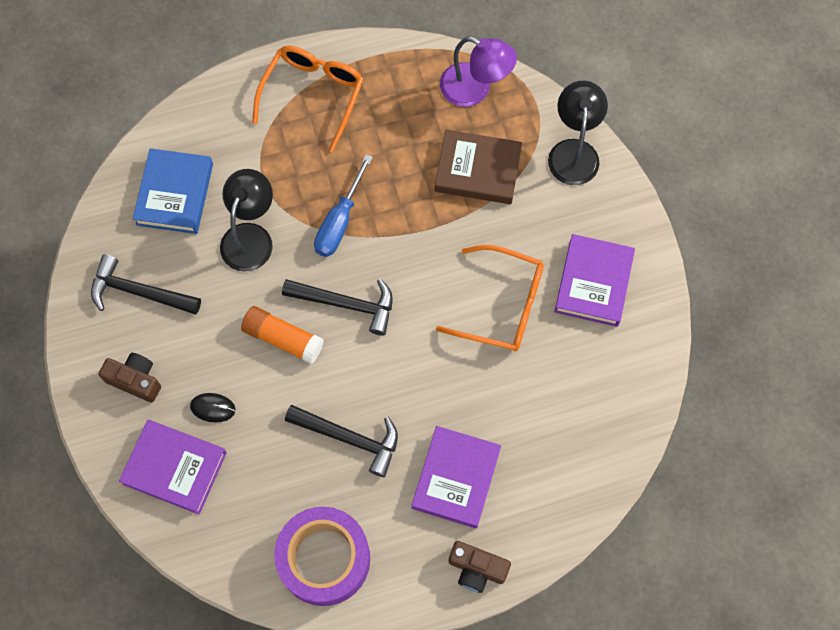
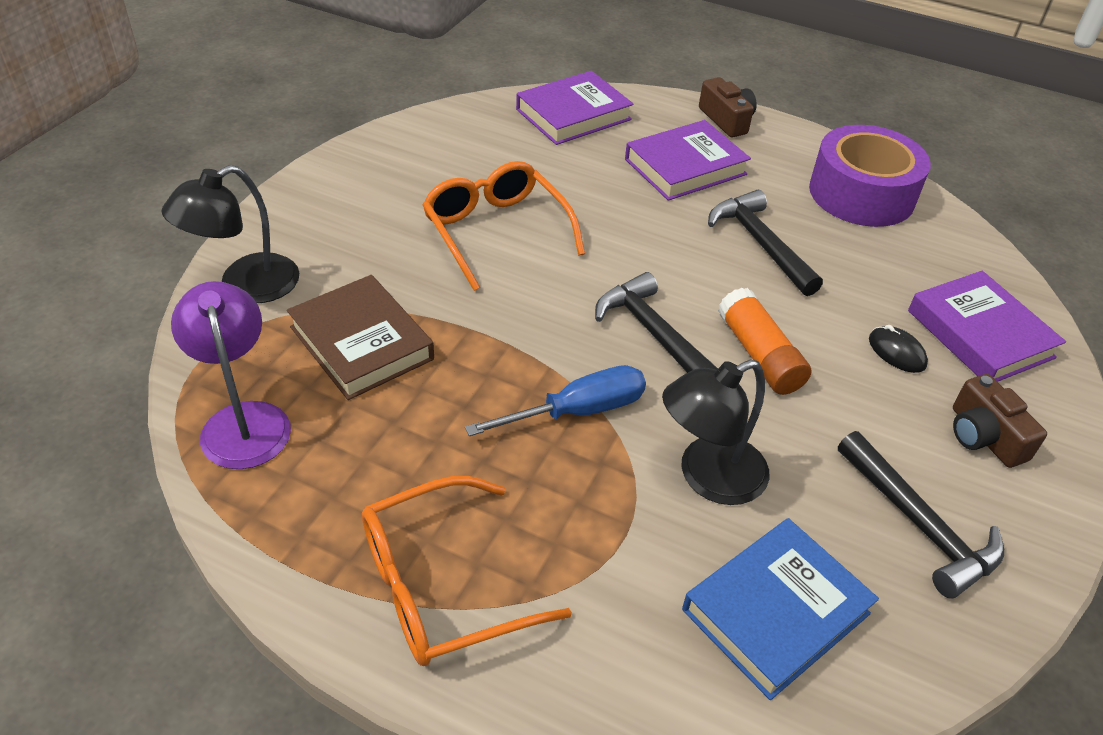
camera: 140 degrees left, 25 degrees down
(593, 283) = (391, 192): purple book -> purple book (573, 114)

